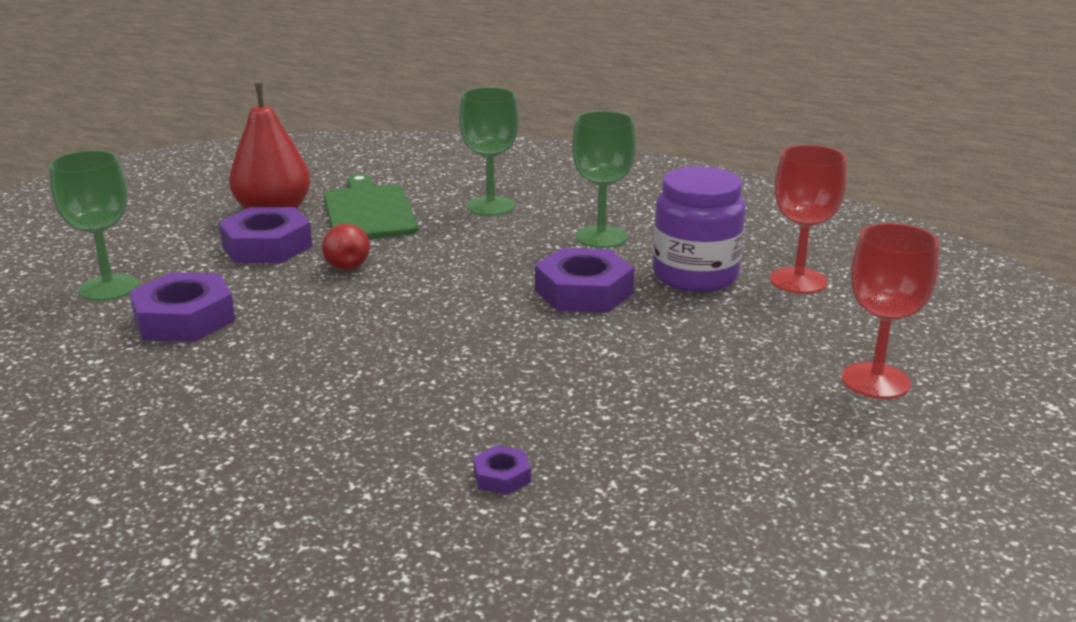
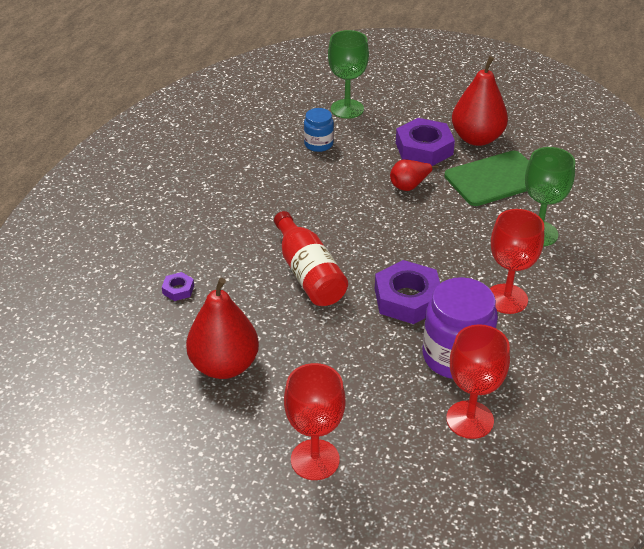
camera: 80 degrees right, 15 degrees up
(184, 319) = (318, 144): purple nut -> blue jar
(506, 354) = (308, 273): none -> red bottle
(601, 237) = (506, 299): green goblet -> red goblet
(696, 440) = (224, 365): none -> red pear

